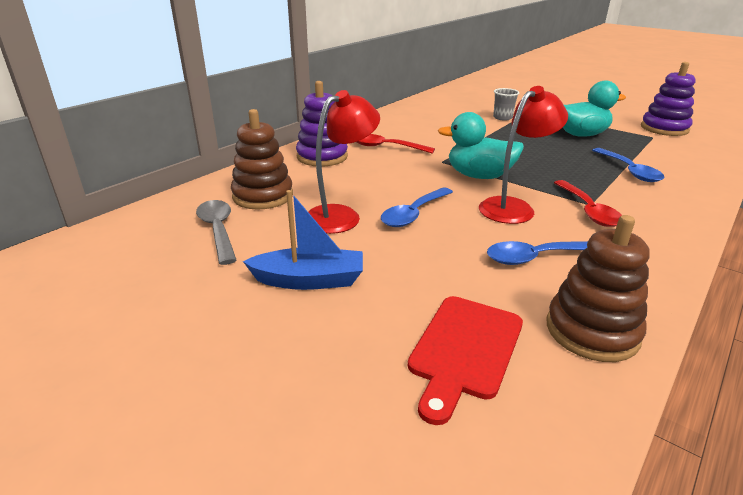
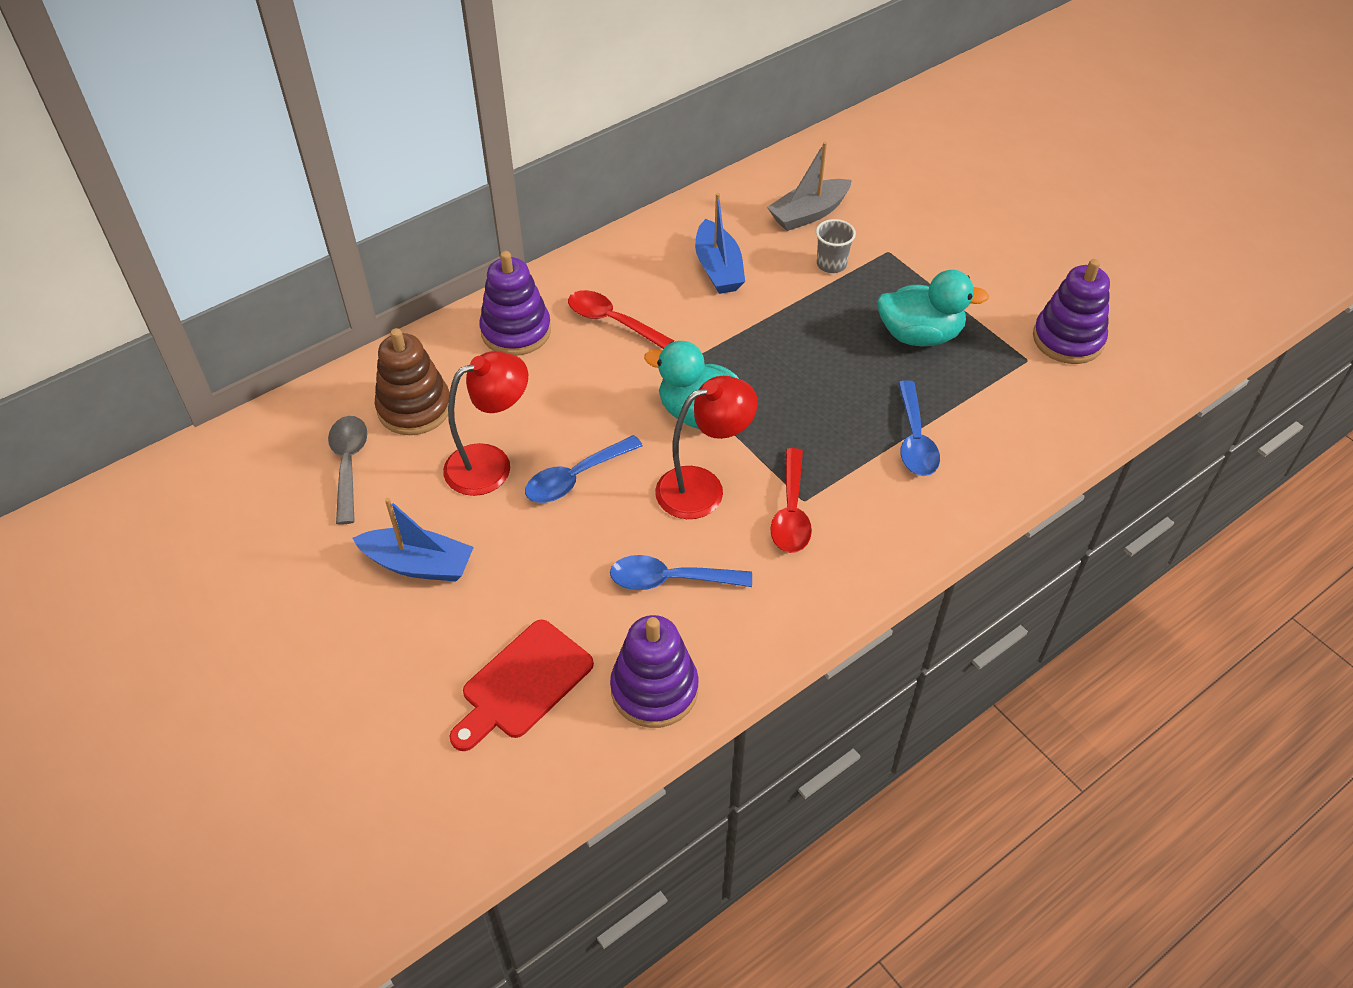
camera: 15 degrees right, 20 degrees up
(437, 124) = (718, 268): none -> blue boat
(472, 104) = (808, 214): none -> grey boat
(592, 331) = (654, 689): brown stacking toy -> purple stacking toy

